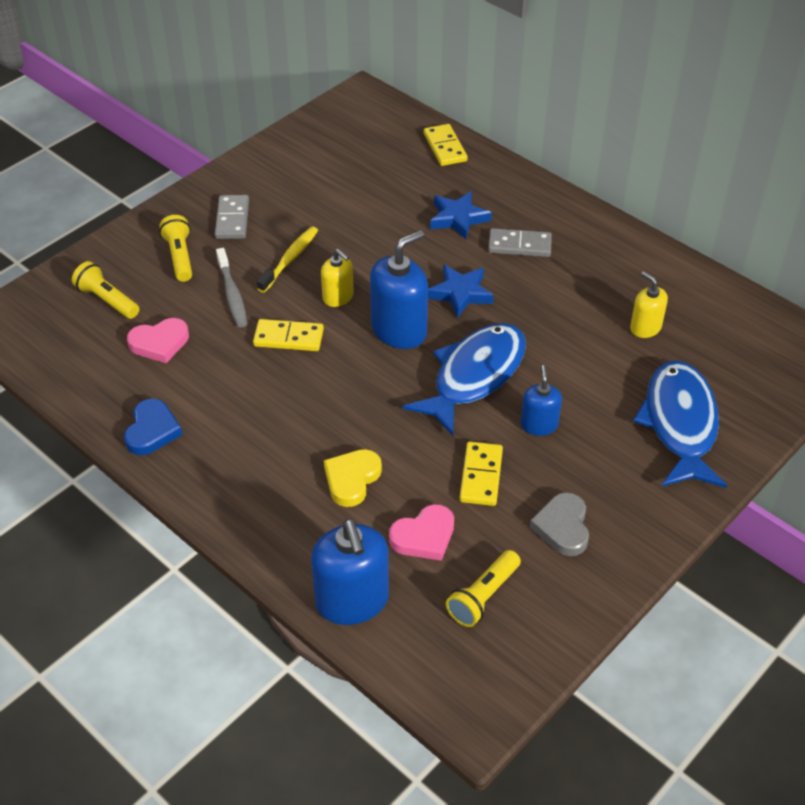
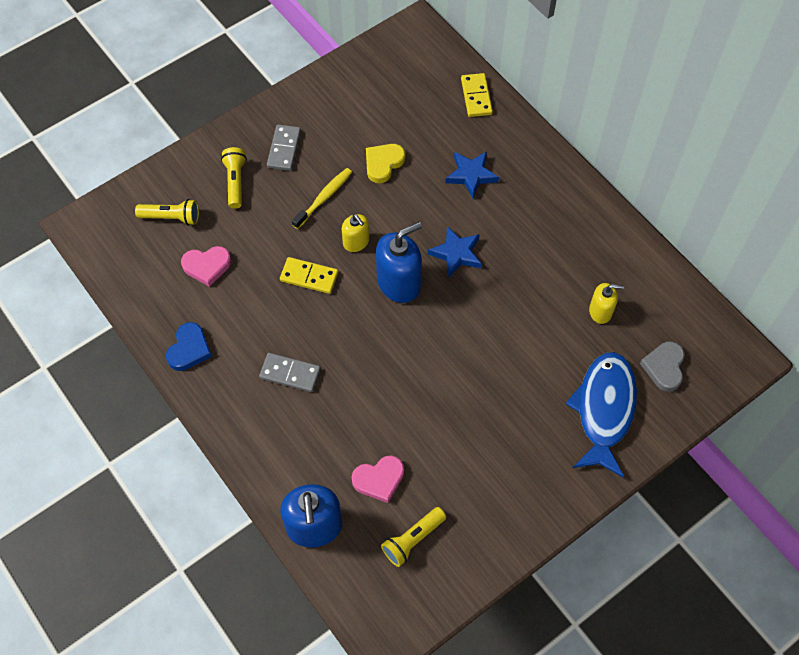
camera: 10 degrees right, 15 degrees up
(107, 300) = (171, 217): yellow flashlight -> yellow flashlight turned 135 degrees clockwise
(232, 294) = (271, 226): grey toothbrush -> none
(352, 479) = (334, 419): yellow heart -> yellow heart (383, 164)
(474, 376) = (450, 337): blue fish -> none
(481, 476) = (434, 432): yellow domino -> none
(519, 245) = (516, 211): grey domino -> grey domino (290, 374)
(539, 425) = (491, 392): blue soap dispenser -> none
(562, 527) = (487, 489): grey heart -> grey heart (664, 367)
(645, 328) = (600, 311): yellow soap dispenser -> yellow soap dispenser turned 120 degrees clockwise

